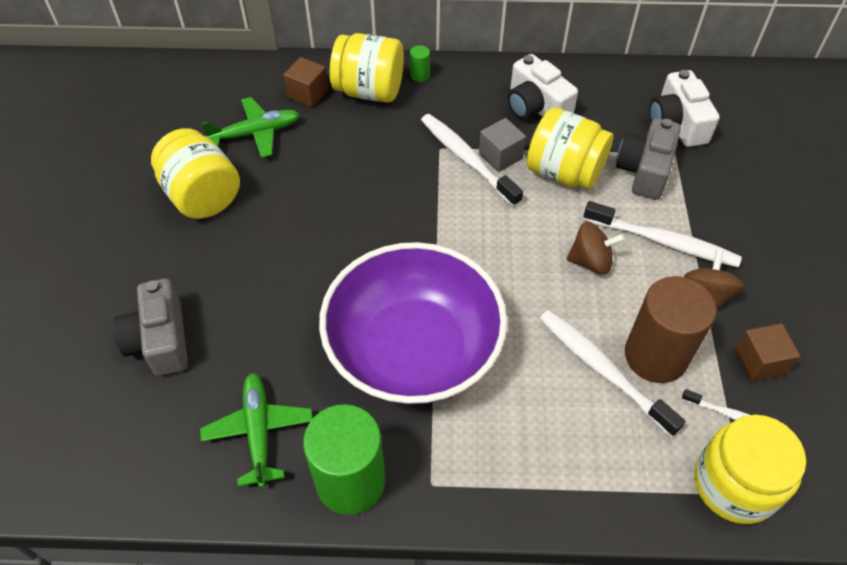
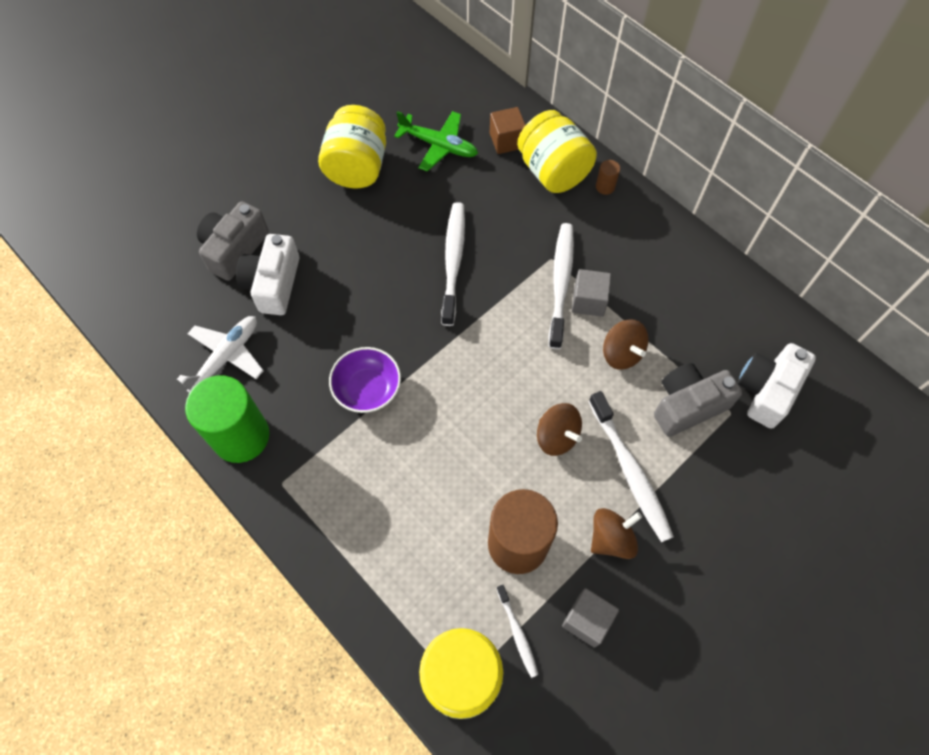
camera: 45 degrees right, 10 degrees up
(259, 432) = (226, 358): green plane -> white plane
(413, 349) = (367, 389): purple bowl -> purple bowl, size x0.45
(420, 75) = (605, 187): green cylinder -> brown cylinder
(536, 107) = (665, 283): white camera -> white camera (273, 284)
(564, 172) = (621, 353): yellow jar -> brown spinning top
(602, 370) = (469, 517): white toothbrush -> white toothbrush (453, 261)
(759, 362) = (587, 620): brown cube -> grey cube

